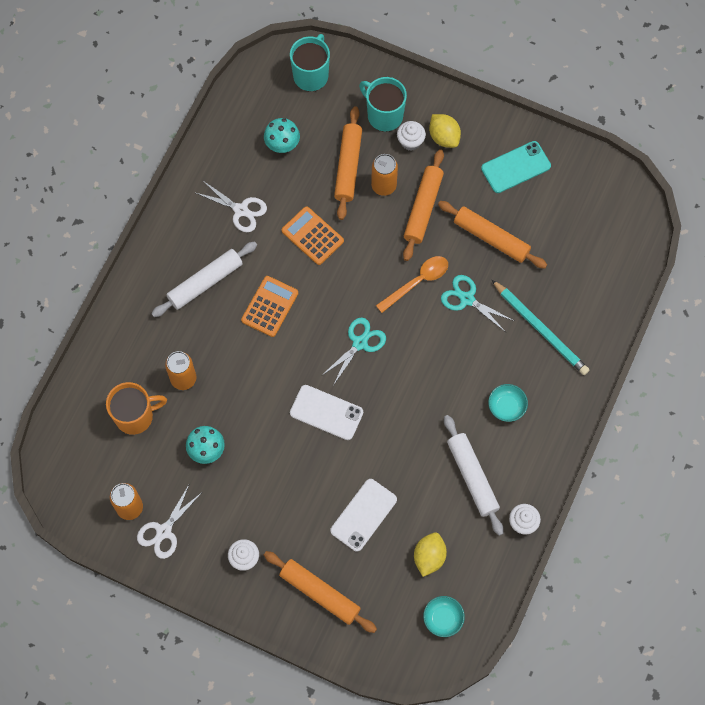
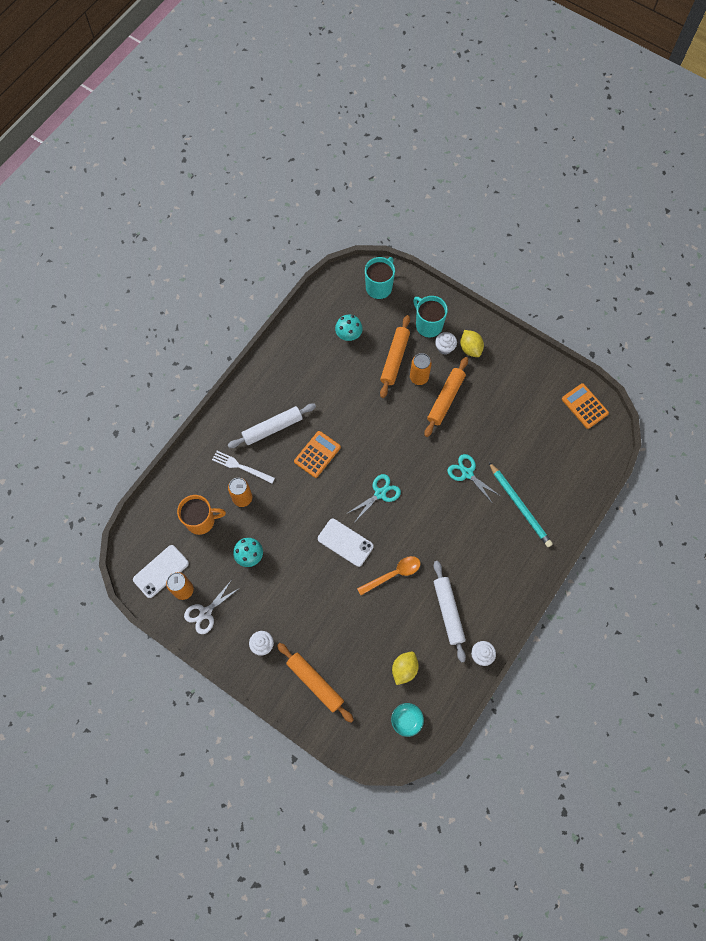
camera: 10 degrees right, 0 degrees up
(174, 339) = (241, 467): none -> white fork
(241, 210) = (309, 378): white scissors -> none
(312, 236) = (359, 406): orange calculator -> orange calculator (584, 406)
(363, 515) = (359, 627): white phone -> white phone (161, 571)
(417, 282) = (431, 454): orange spoon -> orange spoon (393, 574)
(491, 238) = (493, 430): orange rolling pin -> none
(506, 407) = (484, 561): turquoise bowl -> none
(516, 167) = (521, 379): turquoise phone -> none

